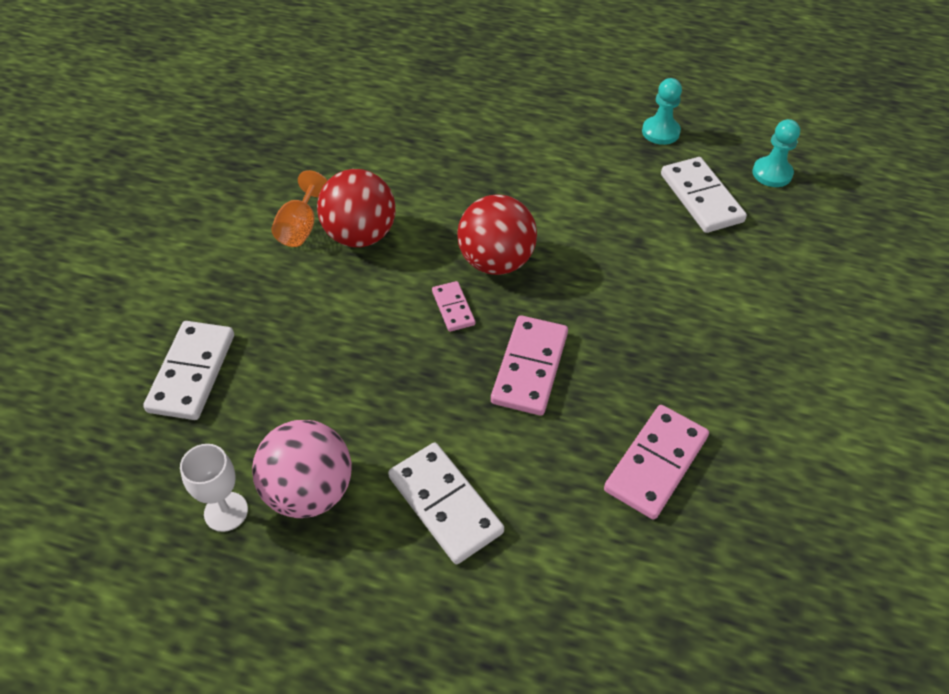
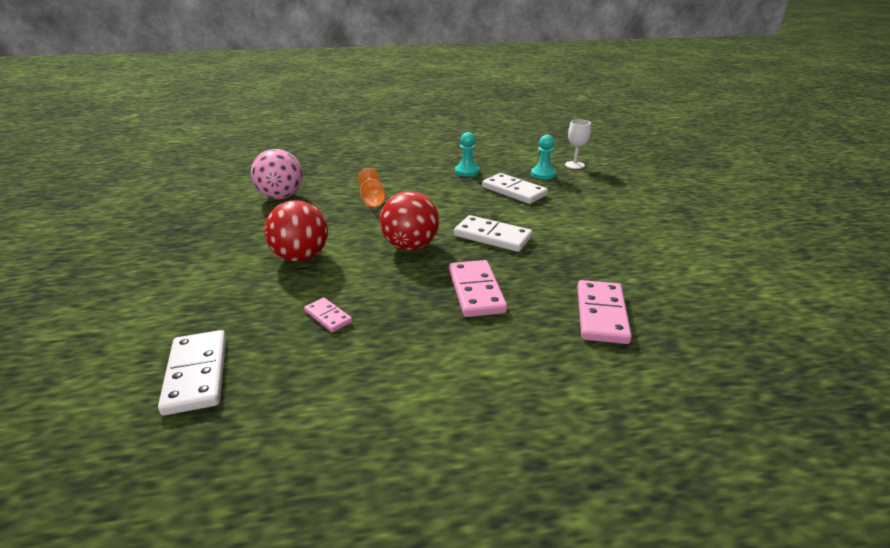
camera: 25 degrees left, 20 degrees down
(226, 511) = (283, 464): white goblet -> white goblet (574, 165)
(300, 228) = (250, 264): orange goblet -> orange goblet (372, 200)
(309, 491) = (355, 420): pink ball -> pink ball (281, 197)
(445, 504) = (476, 388): white domino -> white domino (492, 236)
(453, 308) = (397, 276): pink domino -> pink domino (328, 317)

